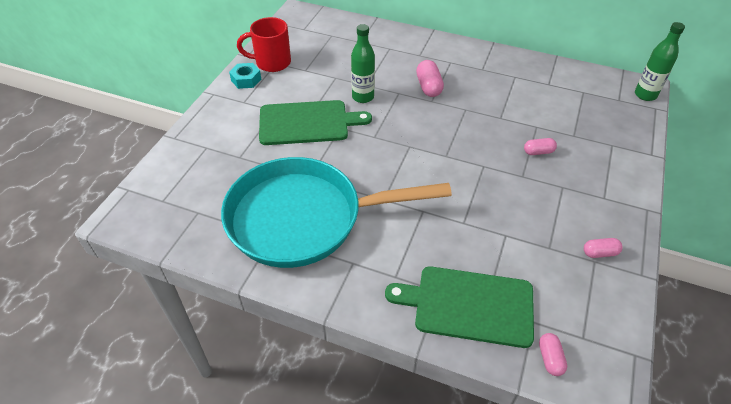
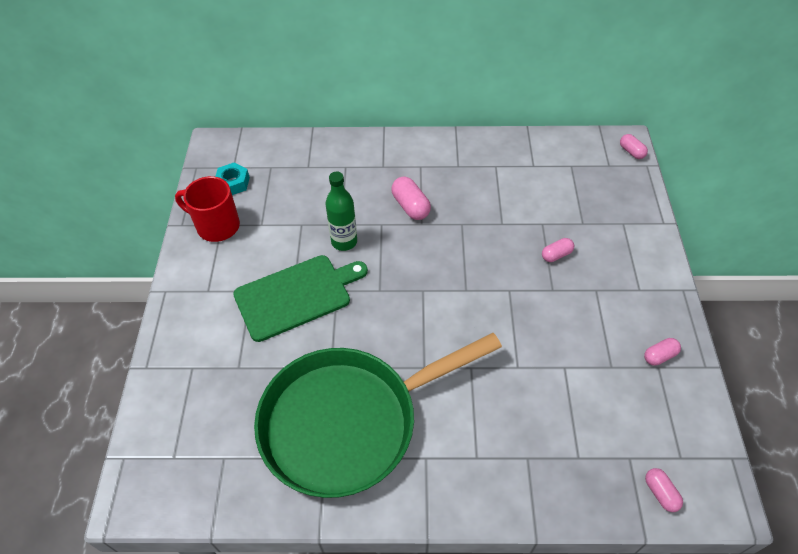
camera: 20 degrees left, 5 degrees up
(246, 80) = (196, 259): turquoise nut -> turquoise nut (233, 183)
(271, 63) = (216, 226): red mug -> red mug turned 45 degrees clockwise
(303, 218) = (348, 422): turquoise pan -> green pan
(468, 305) = (562, 463): green cutting board -> none
(645, 95) = (631, 152): green bottle -> pink capsule

